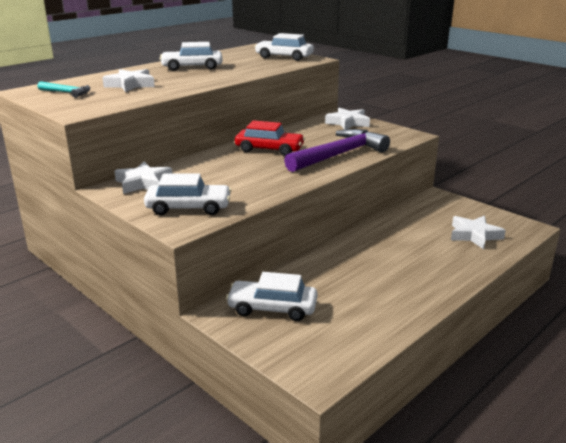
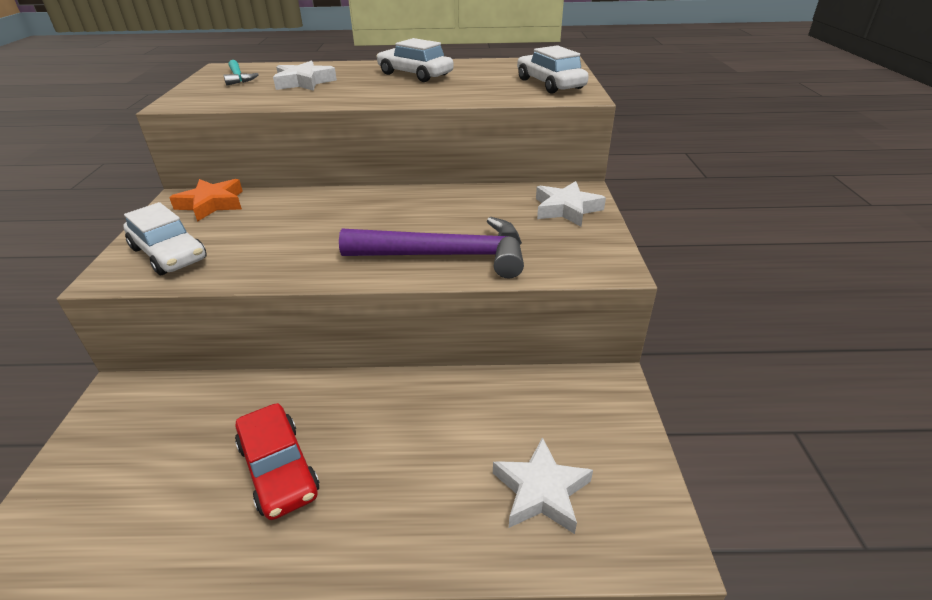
camera: 45 degrees right, 10 degrees up
(143, 183) = (212, 204): white star -> orange star
(269, 149) = (394, 212): red car -> red car (278, 469)
(272, 308) = (154, 421): white car -> none

